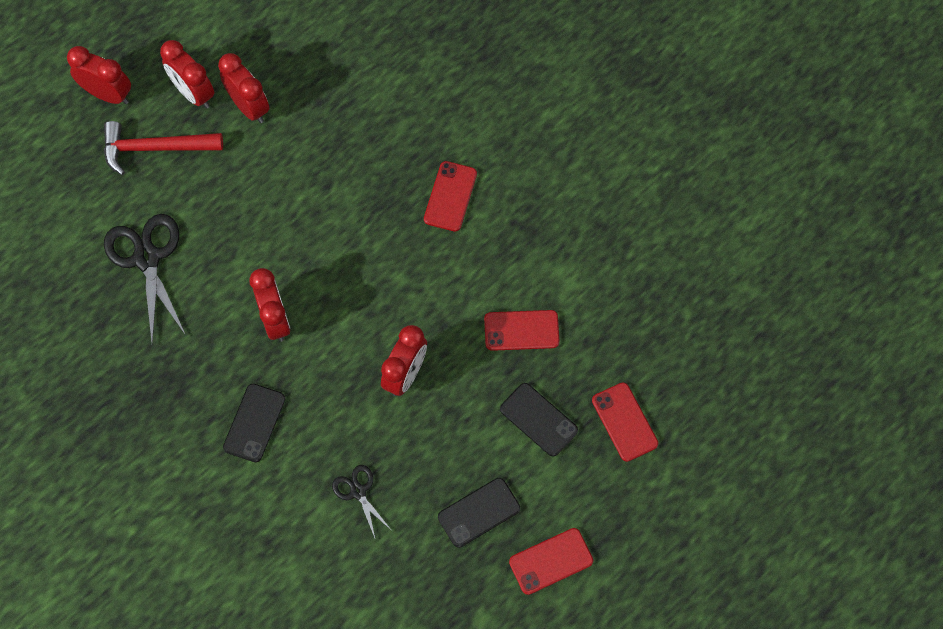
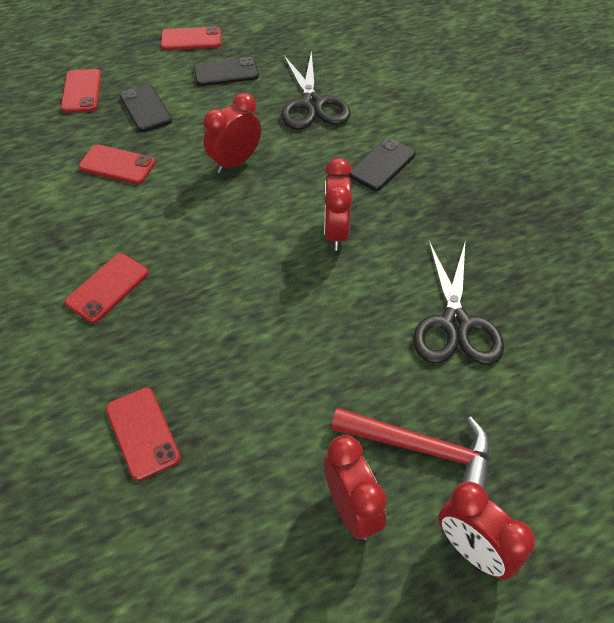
camera: 160 degrees left, 15 degrees down
(249, 107) = (284, 464): red clock -> none
(358, 95) = (142, 433): none -> red phone
(358, 491) = (312, 104): black scissors -> black scissors, size x1.89

